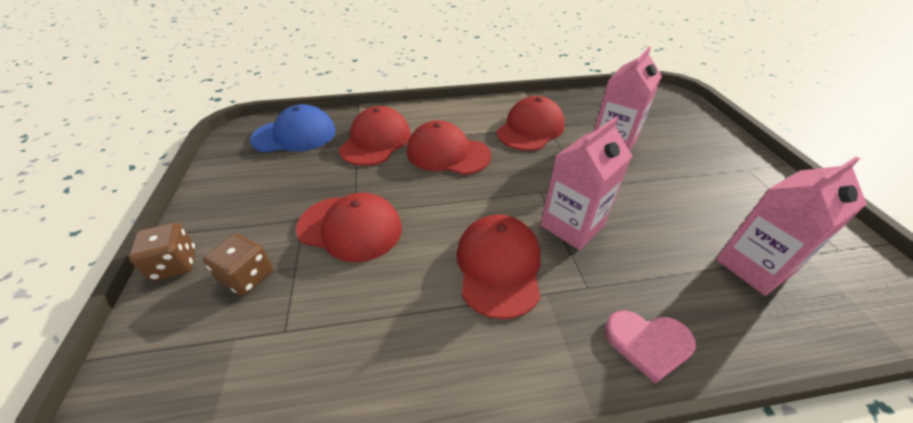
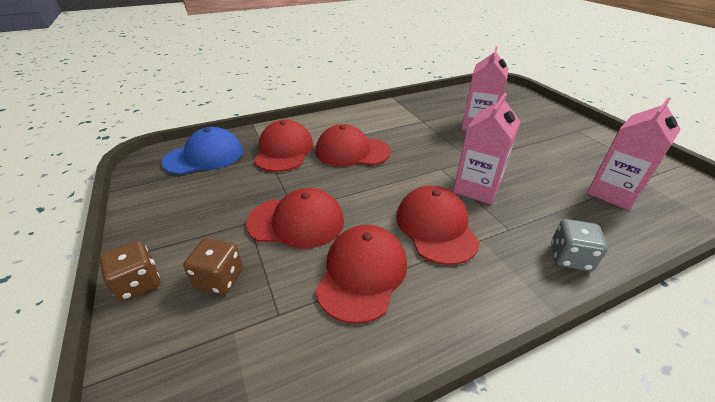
camera: 15 degrees left, 5 degrees down
(530, 129) = (410, 124): red cap -> red cap (362, 273)
(648, 343) = (570, 257): pink heart -> grey dice

